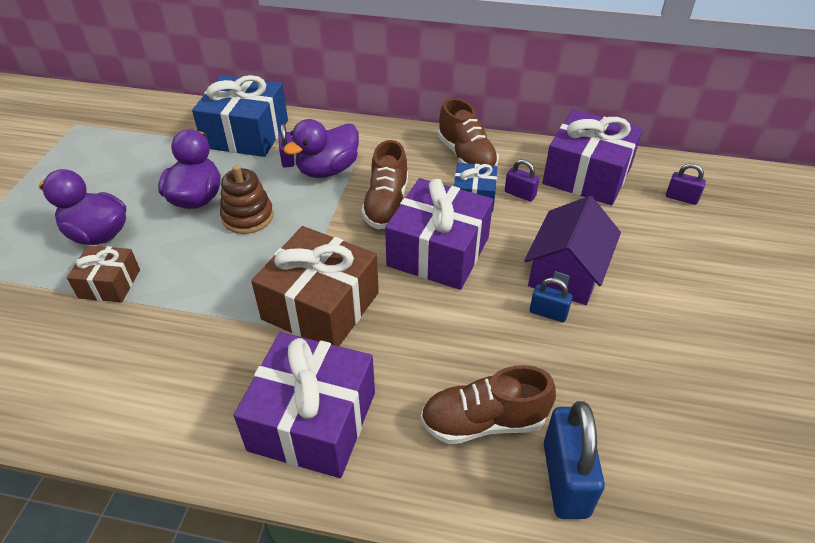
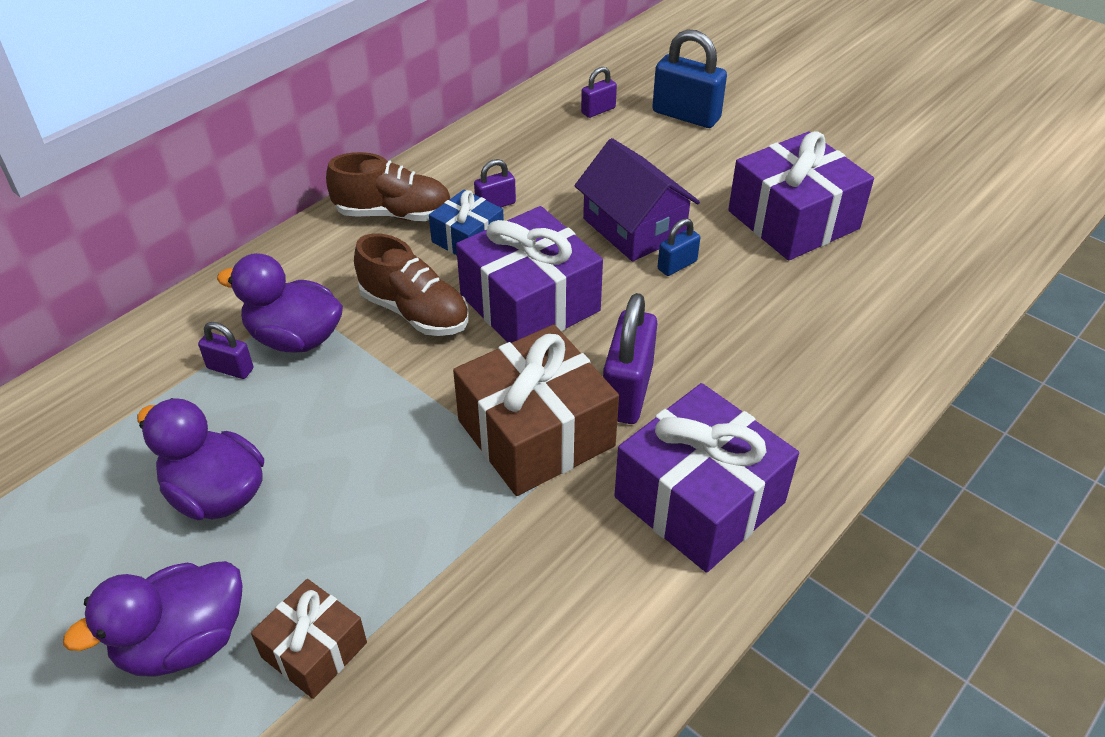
camera: 60 degrees left, 0 degrees up
(246, 134) = (121, 393): blue gift -> none
(248, 217) = (312, 450): brown stacking toy -> none
(327, 170) = (295, 338): purple duck -> purple duck turned 120 degrees clockwise
(391, 337) = (627, 392): none -> purple padlock
(483, 422) = (777, 369): brown shoe -> none
(565, 479) = (867, 344): blue padlock -> blue padlock (686, 115)
(587, 175) = (511, 147): purple gift -> purple gift (793, 220)

